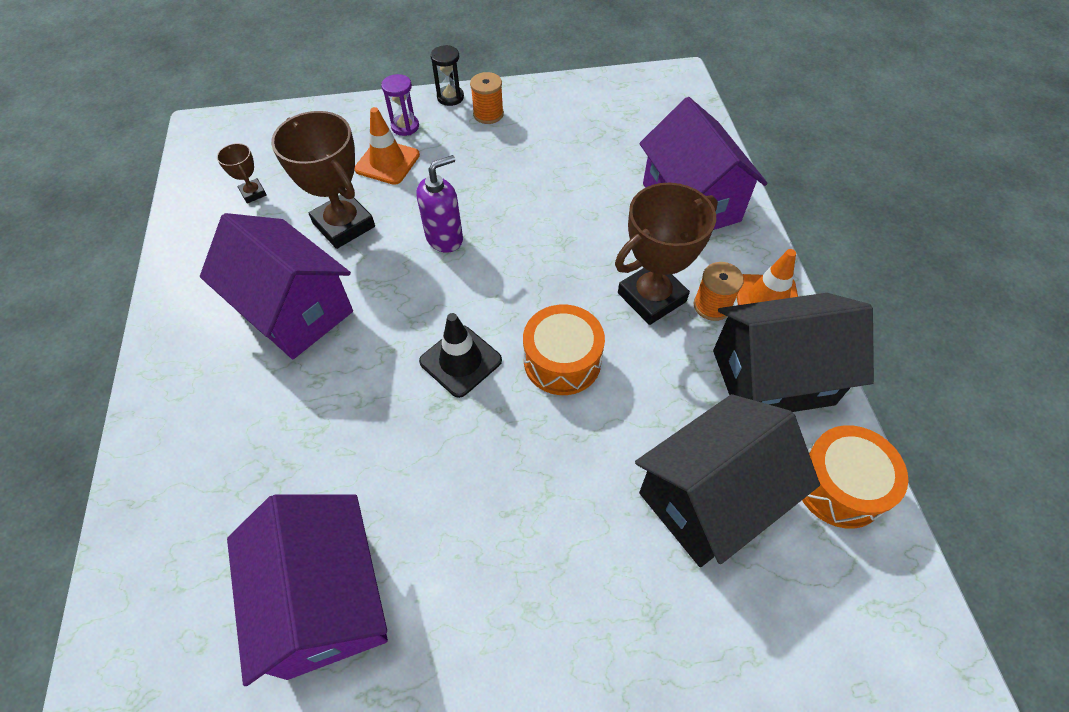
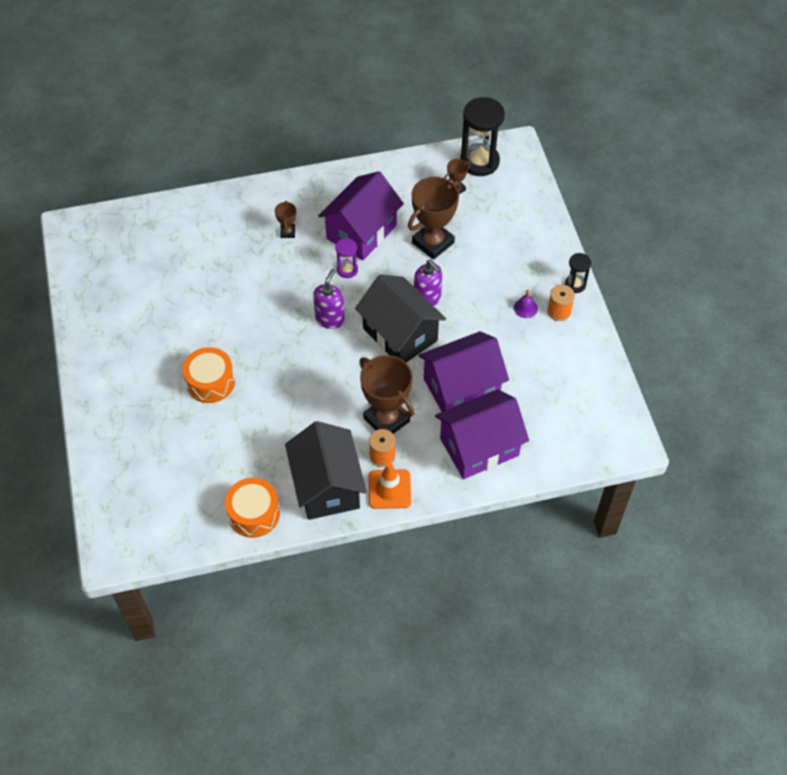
camera: 85 degrees right, 0 degrees up
(213, 165) = (479, 162): none -> black hourglass
(259, 419) = (287, 232): none -> brown trophy
(326, 599) = (192, 281): purple house -> purple house (461, 387)
(387, 162) = (496, 256): orange traffic cone -> none
(405, 127) = (536, 261): purple hourglass -> purple hourglass (347, 270)
(460, 361) = (330, 319): black traffic cone -> purple soap dispenser
(478, 142) = (525, 308): none -> purple bell
(562, 361) = (333, 371): orange drum -> orange drum (210, 382)
(709, 498) = (245, 446): black house -> black house (400, 334)

